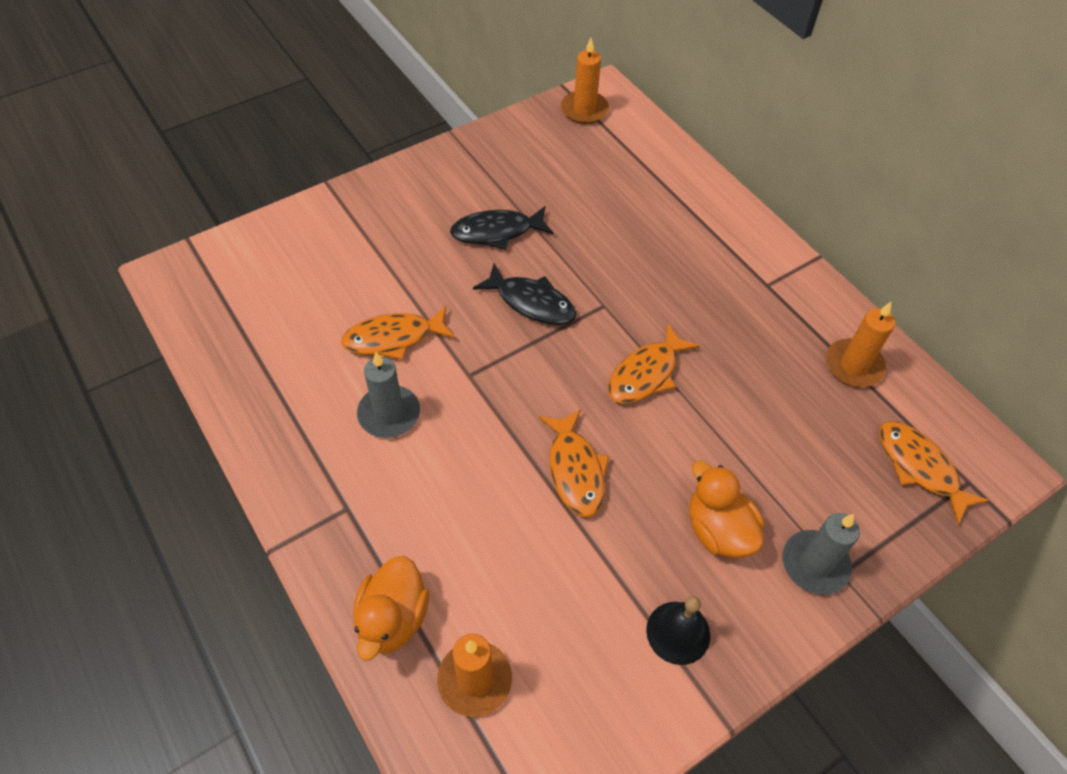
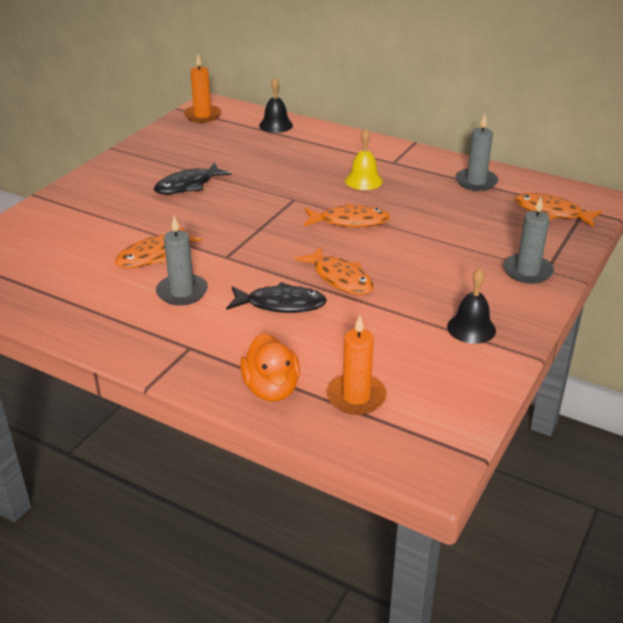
camera: 25 degrees left, 20 degrees down
(531, 302) = (241, 211): black fish -> black fish (281, 304)
(646, 373) = (349, 221): orange fish -> orange fish turned 105 degrees counterclockwise
(661, 159) = (276, 125): none -> black bell
(708, 305) = (363, 180): none -> yellow bell
(718, 530) = (456, 275): orange duck -> none
(853, 366) = (476, 182): orange candle -> grey candle

